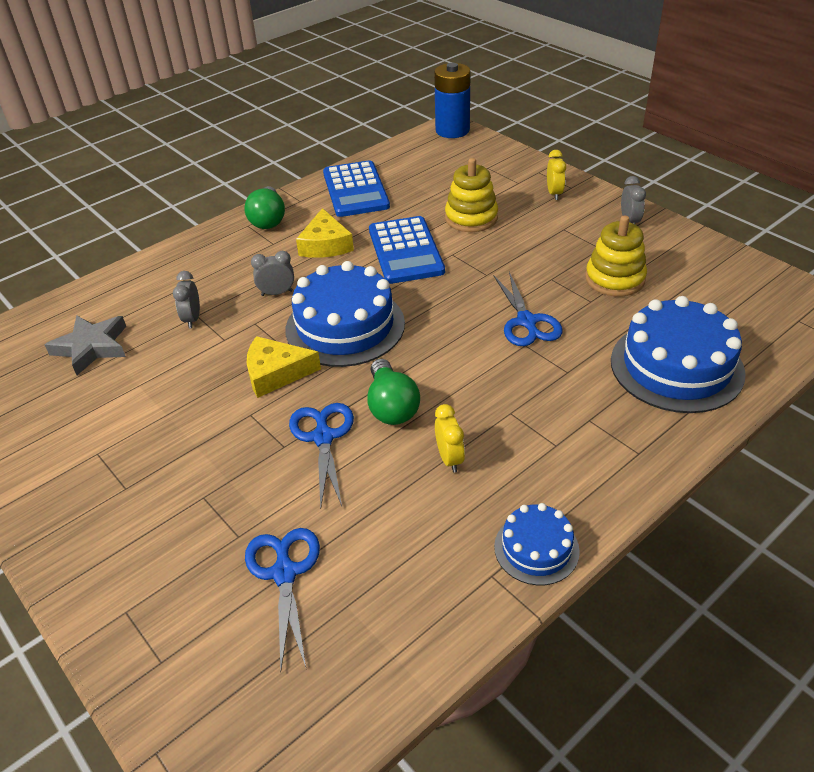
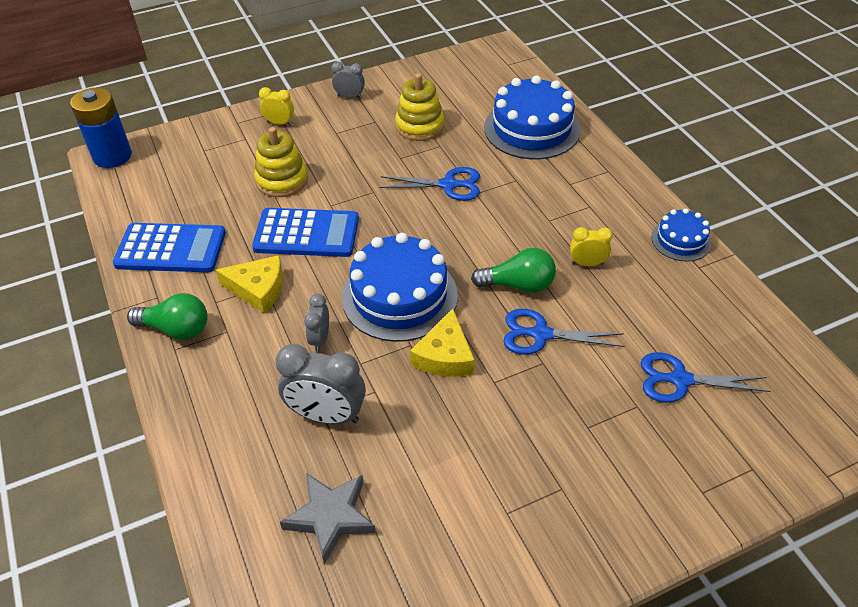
camera: 75 degrees left, 5 degrees up
(192, 319) = (327, 416): grey clock -> grey clock, size x1.81

